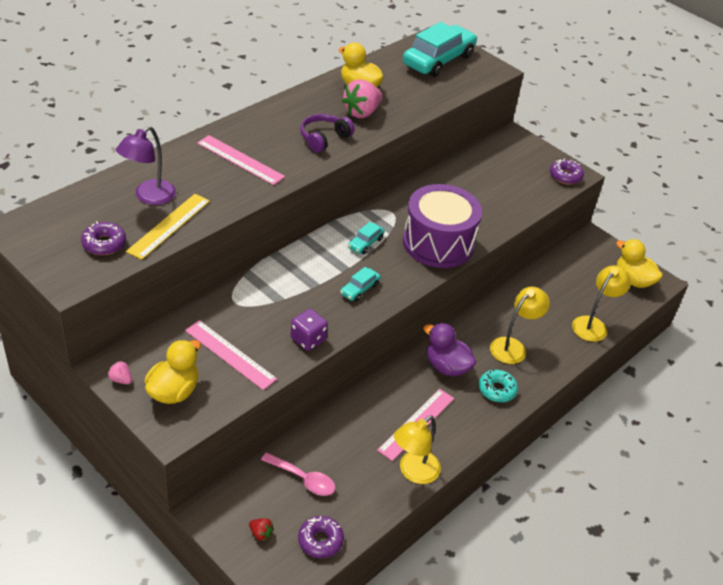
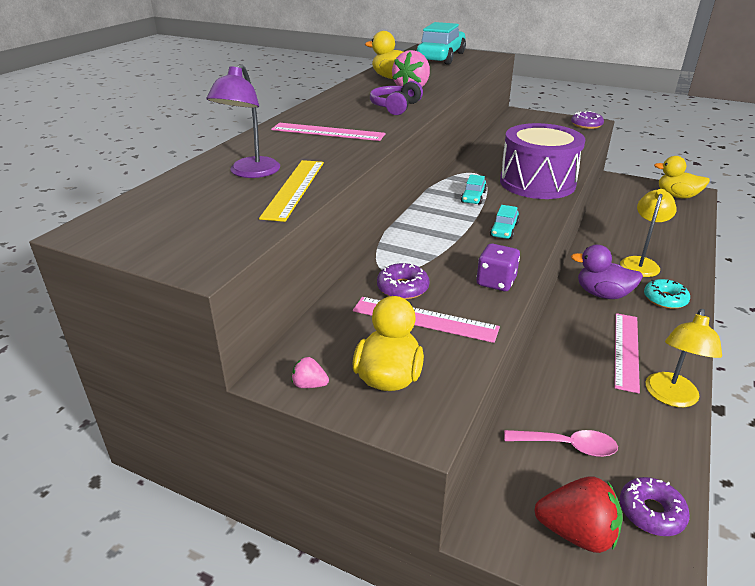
camera: 15 degrees left, 10 degrees down
(104, 244) = (225, 218): purple donut -> purple donut (402, 288)
(261, 533) = (576, 532): red strawberry -> red strawberry, size x2.14
(593, 324) = (684, 231): yellow lamp -> none

